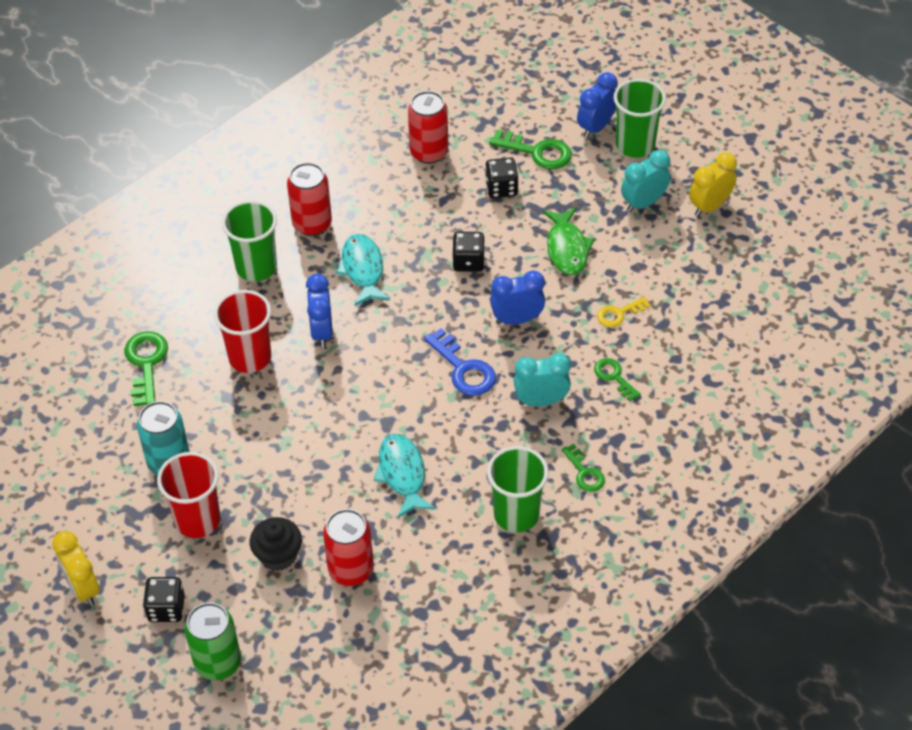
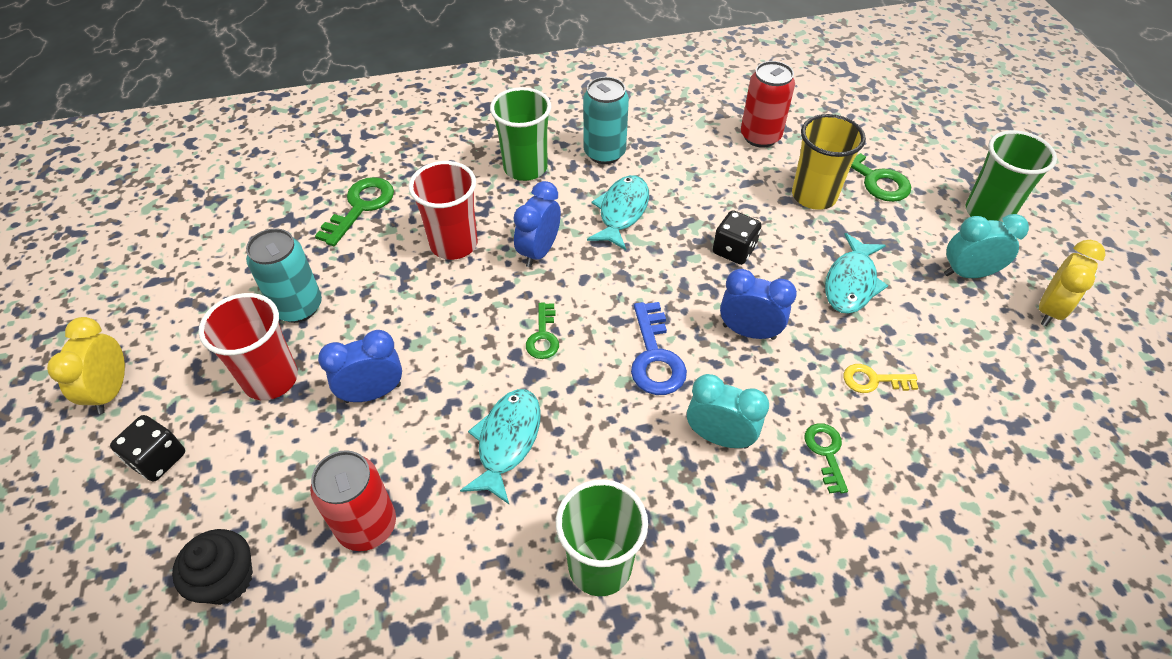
camera: 30 degrees right, 0 degrees up
(218, 663) = (145, 556): green can -> none
(278, 555) = (310, 463): black cupcake -> black cupcake (227, 579)
(312, 224) = (604, 153): red can -> turquoise can
(501, 188) = (814, 196): black dice -> yellow cup
(567, 248) = (851, 283): green fish -> turquoise fish
(585, 473) = (718, 558): green key -> green key (543, 336)
(596, 127) = (951, 179): blue clock -> blue clock (373, 393)
(710, 206) = (1050, 310): yellow clock -> yellow clock turned 135 degrees clockwise

